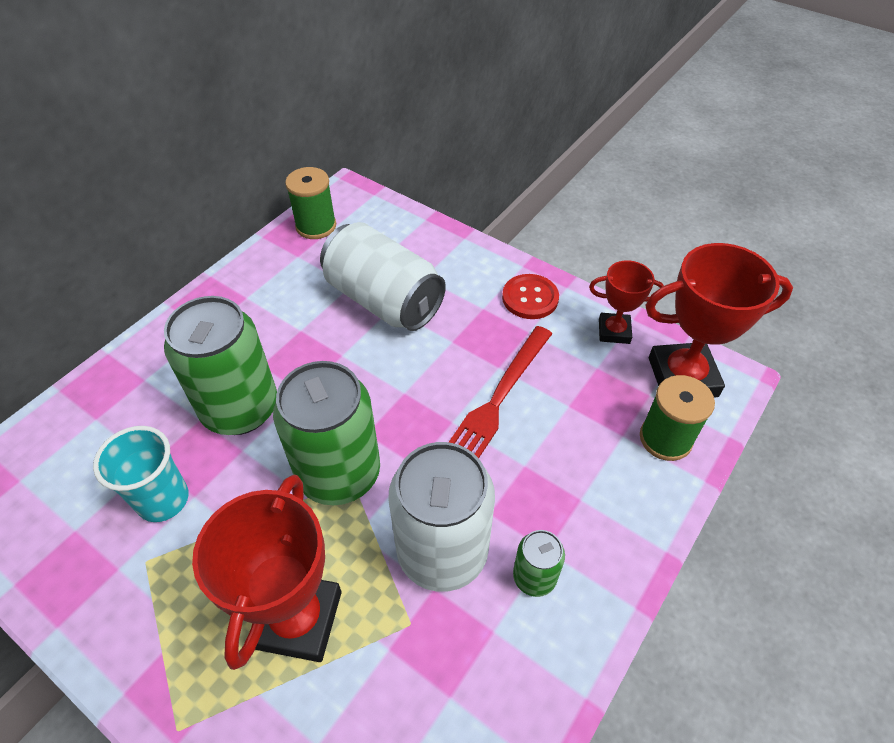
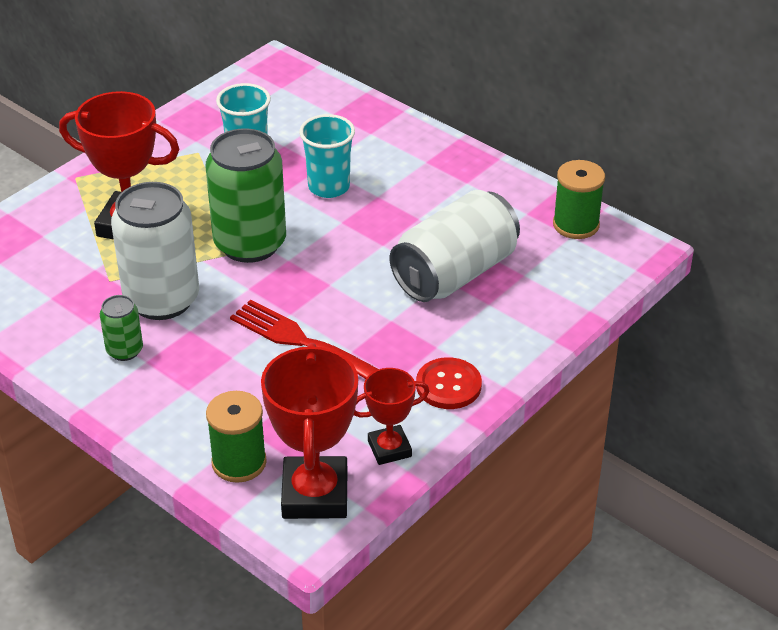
camera: 95 degrees right, 10 degrees down
(240, 409) = (329, 187): green can -> turquoise cup
(614, 331) = (389, 449): red trophy -> red trophy turned 60 degrees clockwise

